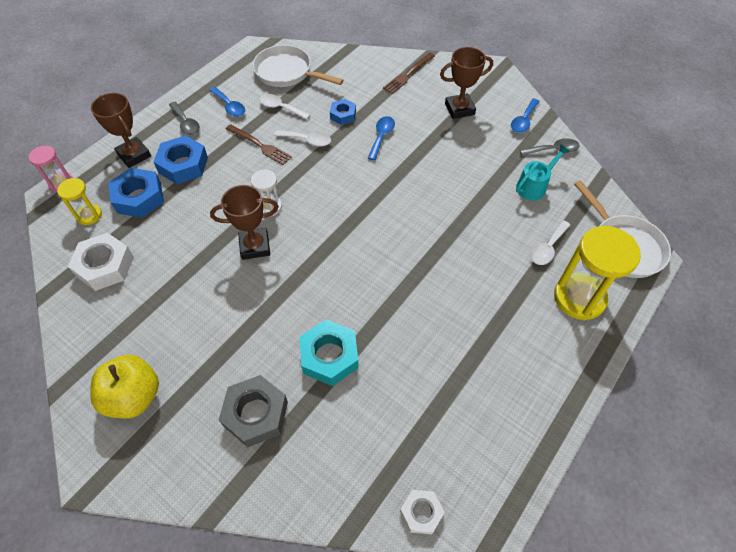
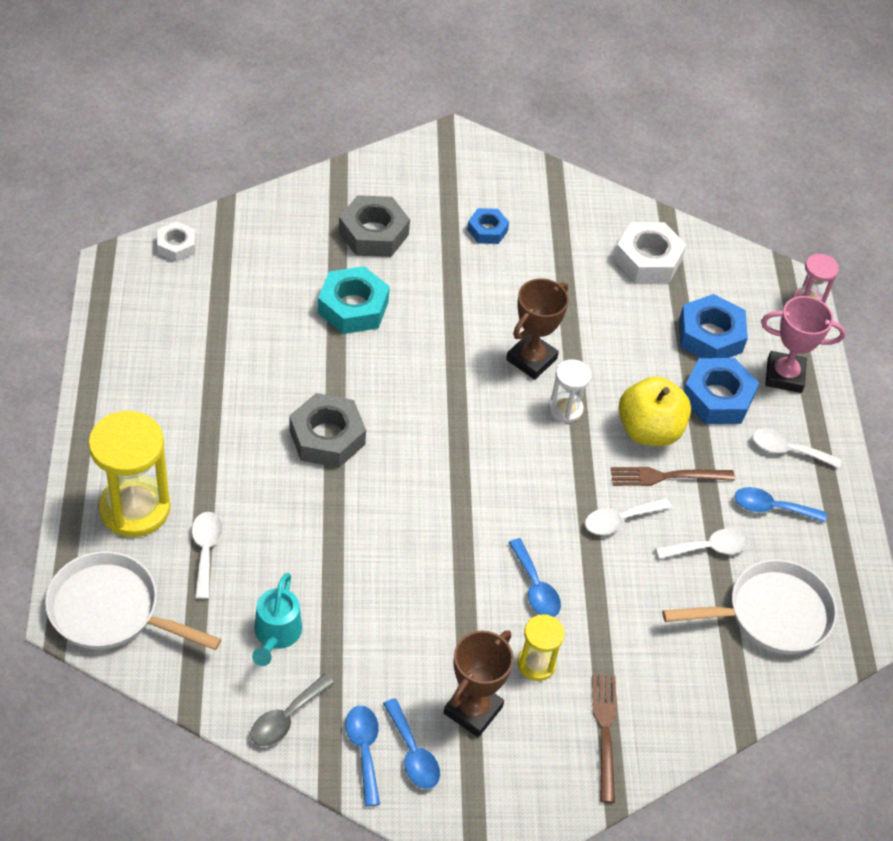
camera: 135 degrees right, 5 degrees down
(89, 215) = (731, 291): yellow hourglass -> yellow hourglass (536, 664)
(134, 155) = (784, 375): brown trophy -> pink trophy
(134, 396) = (487, 191): yellow apple -> yellow apple (649, 430)
(186, 123) = (788, 450): grey spoon -> white spoon
(343, 115) = (619, 590): blue nut -> blue nut (487, 230)
(425, 272) = (327, 437): none -> grey nut
(501, 109) = (413, 753): none -> blue spoon

